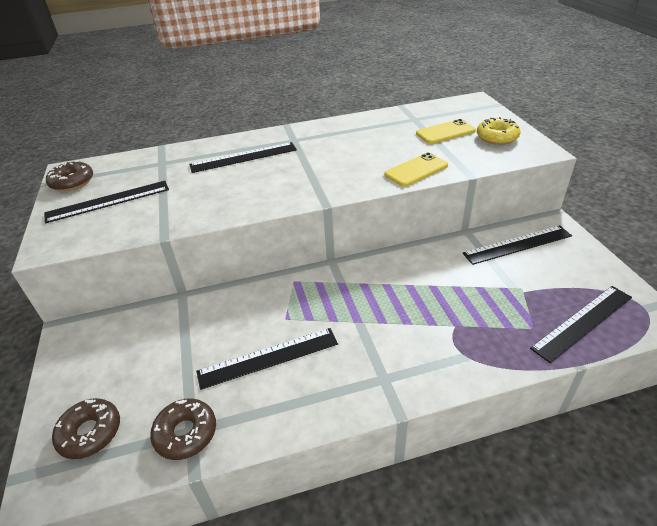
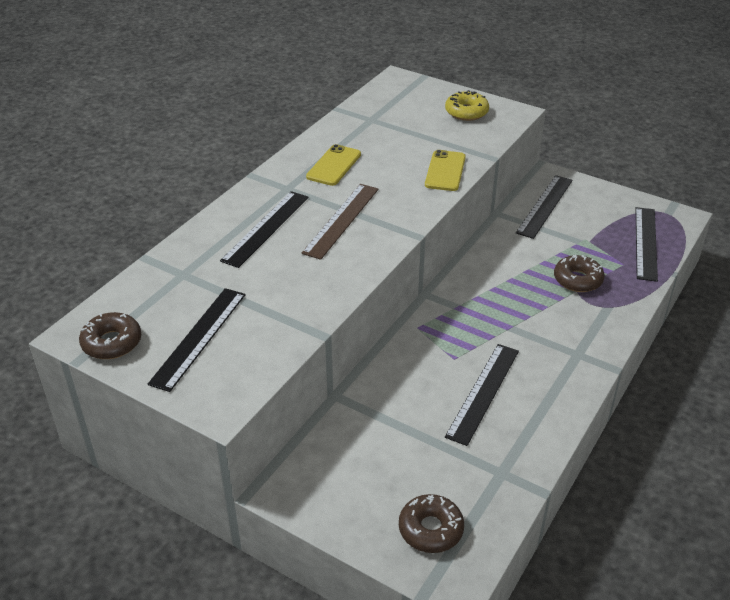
camera: 45 degrees left, 0 degrees up
(186, 433) = (500, 476): brown donut -> brown donut (577, 280)
(293, 172) = (341, 220): none -> brown ruler
(445, 132) = (418, 123): yellow phone -> yellow phone (334, 165)

